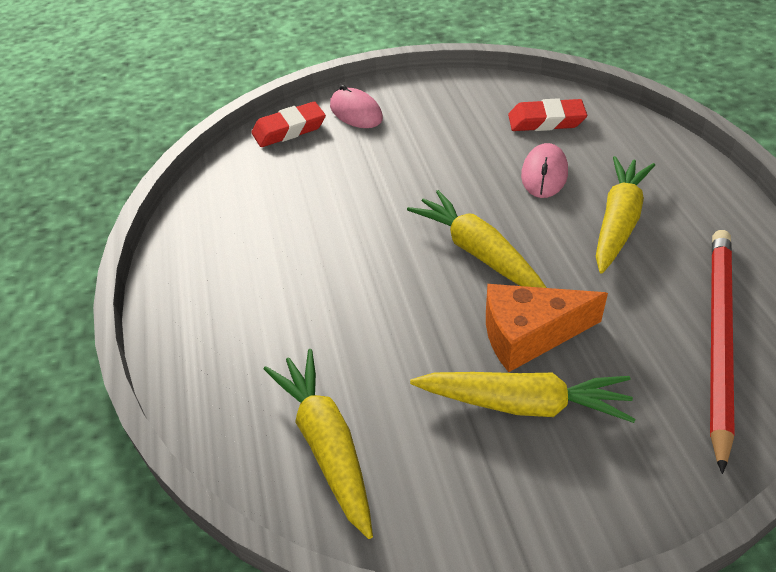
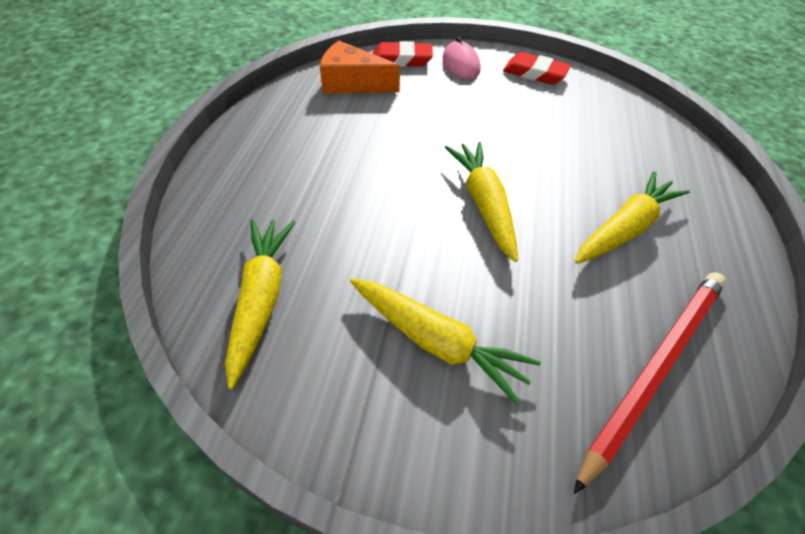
camera: 20 degrees right, 5 degrees up
(529, 335) = (481, 288): orange cheese -> orange cheese (352, 83)
(544, 174) = (584, 165): pink mouse -> none
(546, 121) = (614, 124): red eraser -> red eraser (535, 73)

